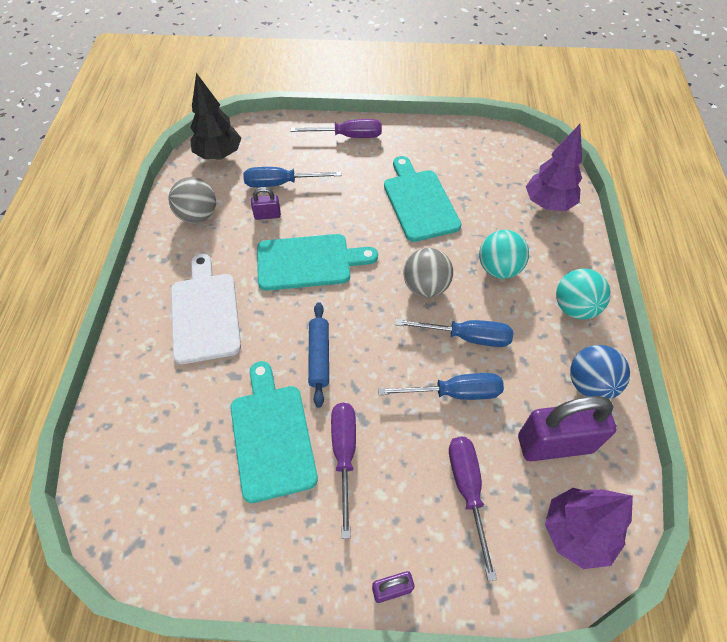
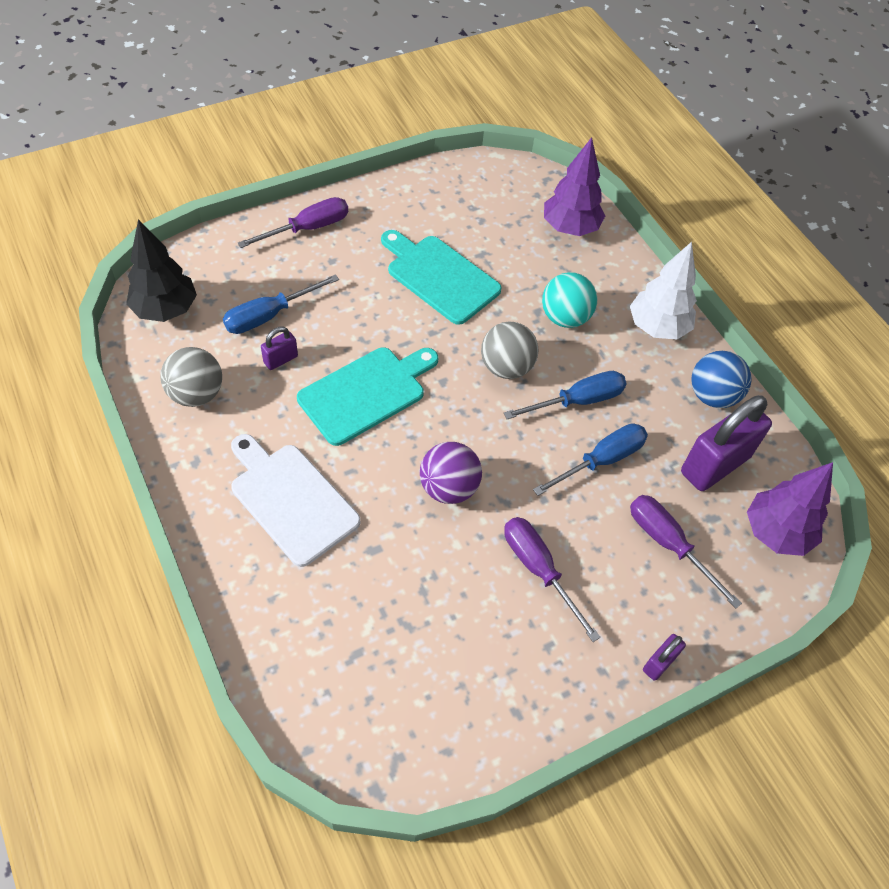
camera: 35 degrees left, 0 degrees up
(272, 436) = (456, 588): turquoise cutting board -> none
(319, 357) = (448, 488): blue rolling pin -> purple ball
(574, 308) = (657, 327): turquoise ball -> white tree

